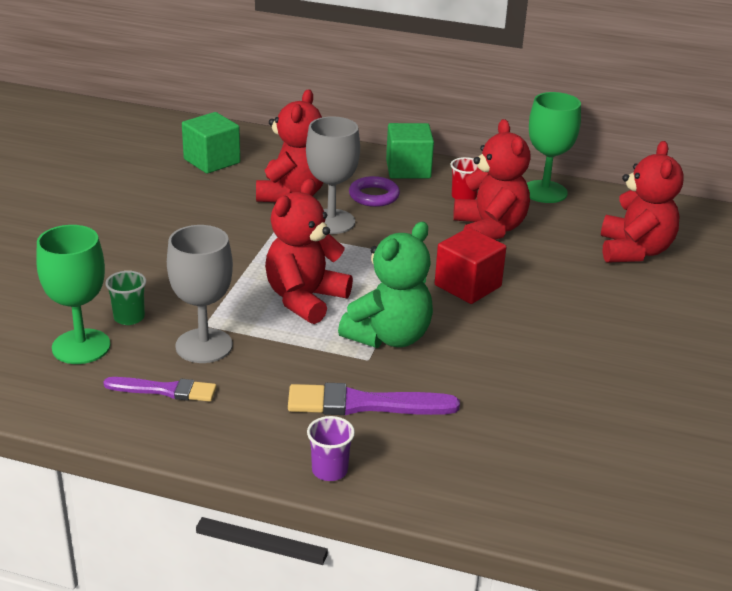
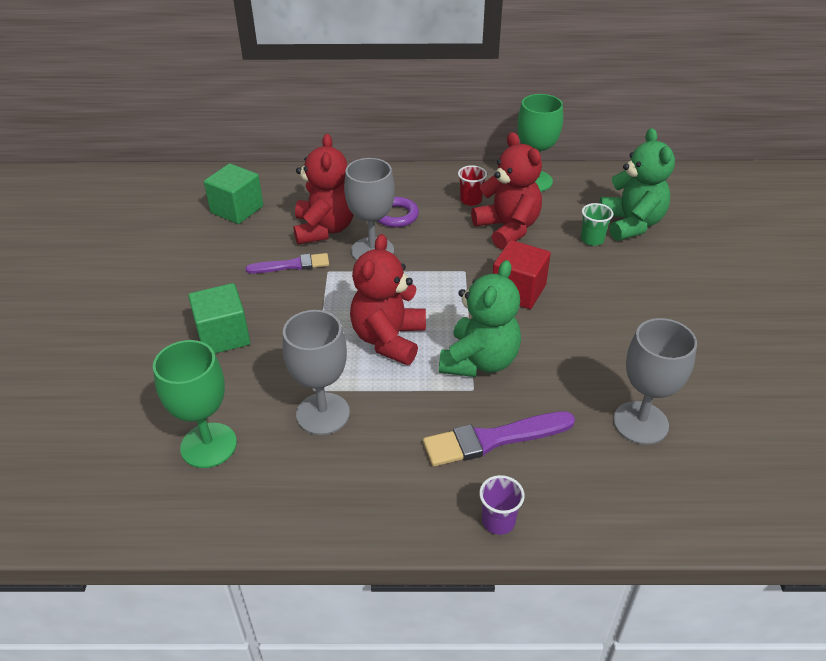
camera: 15 degrees left, 10 degrees up
(129, 317) = (239, 400): green cup -> green cup (592, 239)
(165, 390) = (310, 474): purple brush -> purple brush (292, 265)
(408, 169) = (411, 182): green cube -> green cube (223, 336)
(532, 425) = (640, 423): none -> grey goblet
(634, 251) = (631, 224): red teddy bear -> green teddy bear

